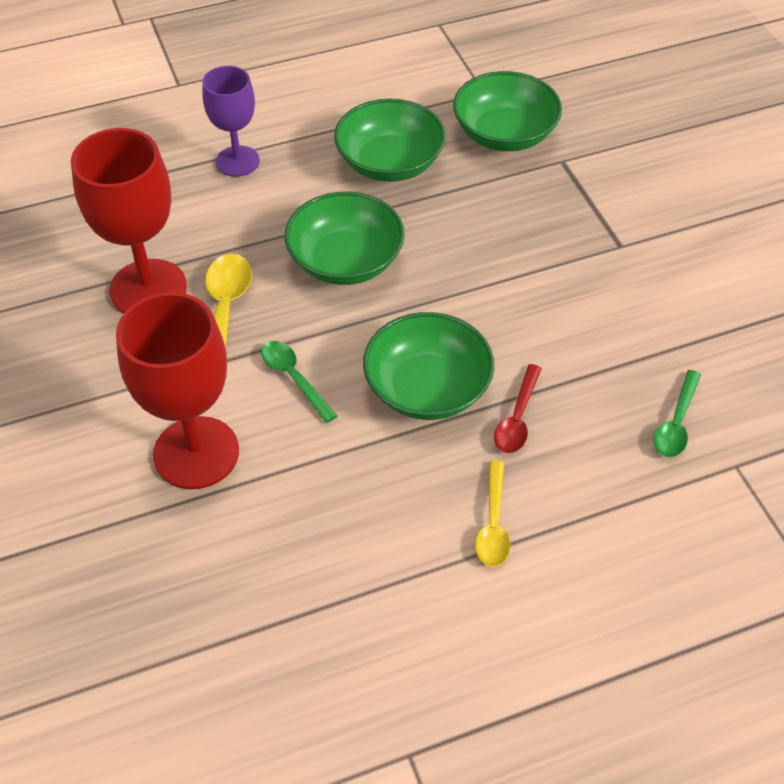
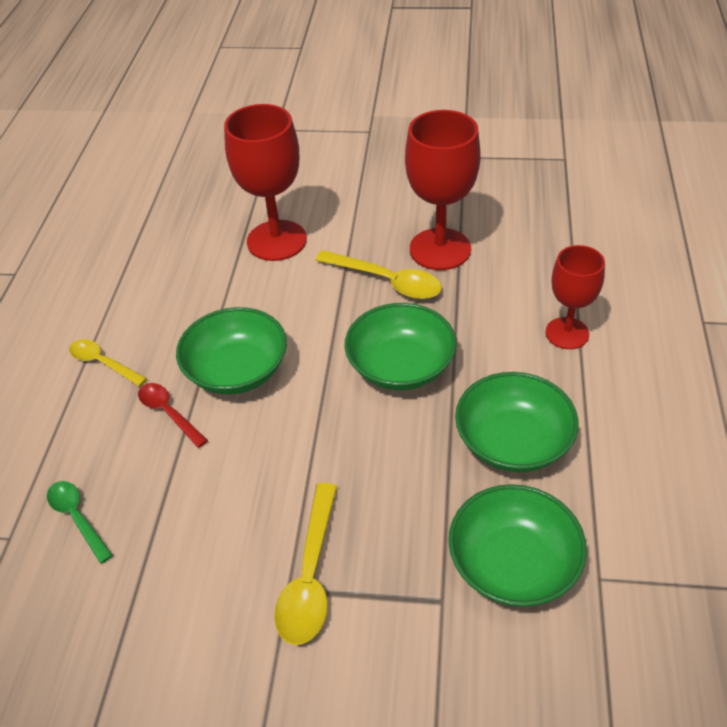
camera: 120 degrees right, 5 degrees down
(237, 161) = (567, 333): purple goblet -> red goblet
(294, 378) = (301, 301): green spoon -> none
(600, 237) = (310, 576): none -> yellow spoon

